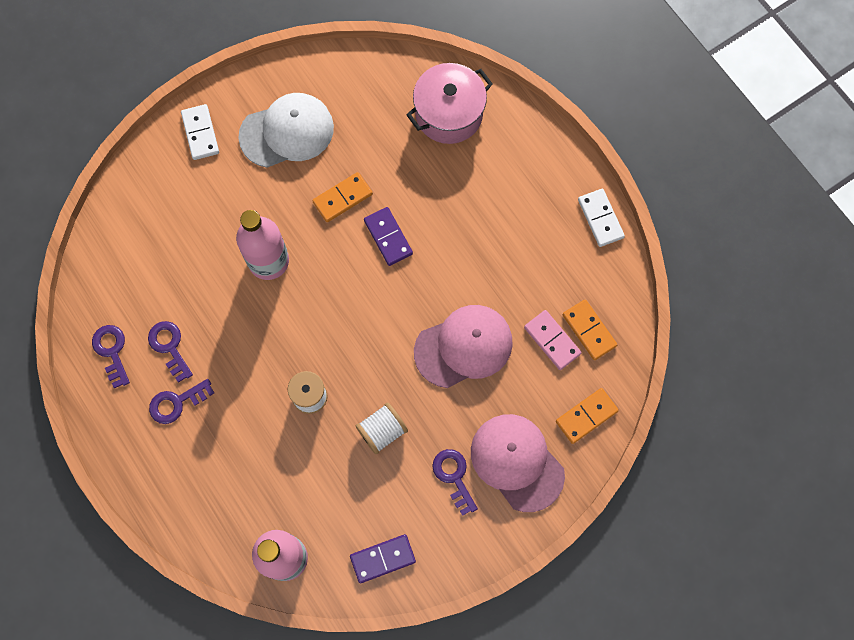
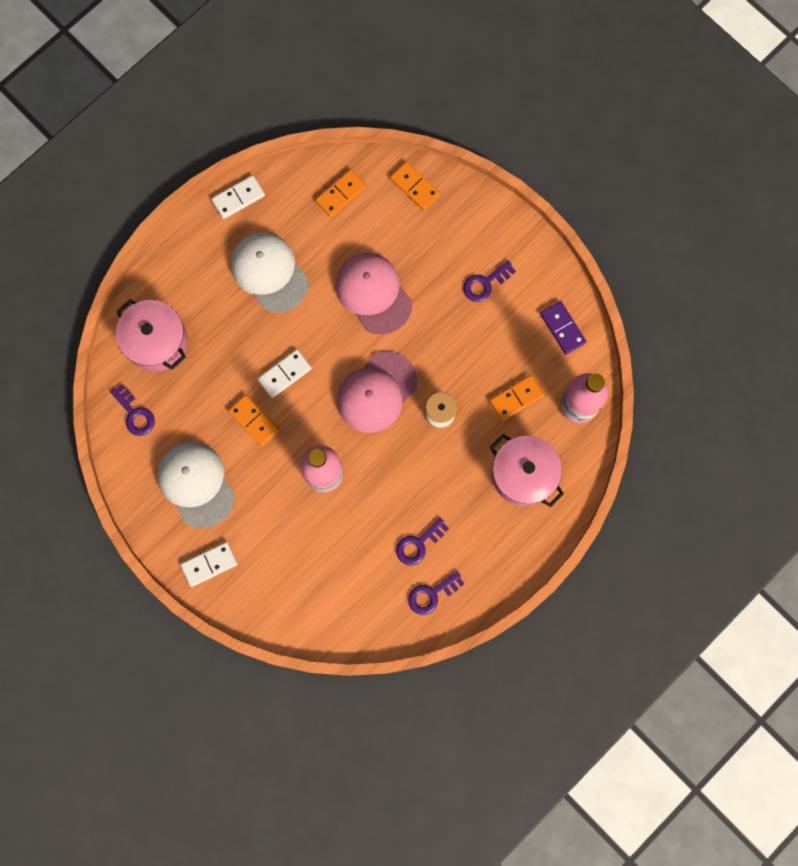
camera: 100 degrees left, 5 degrees up
(177, 402) = (466, 525): purple key -> purple key (135, 414)
(219, 477) = (523, 475): none -> pink pot
(309, 486) = (516, 398): none -> orange domino
(382, 431) = (458, 348): white spool -> none
(388, 237) = (284, 374): purple domino -> white domino
(507, 238) = (269, 272): none -> white cap
(517, 462) = (463, 236): pink cap -> pink cap (376, 392)
(552, 340) = (355, 222): pink domino -> none

